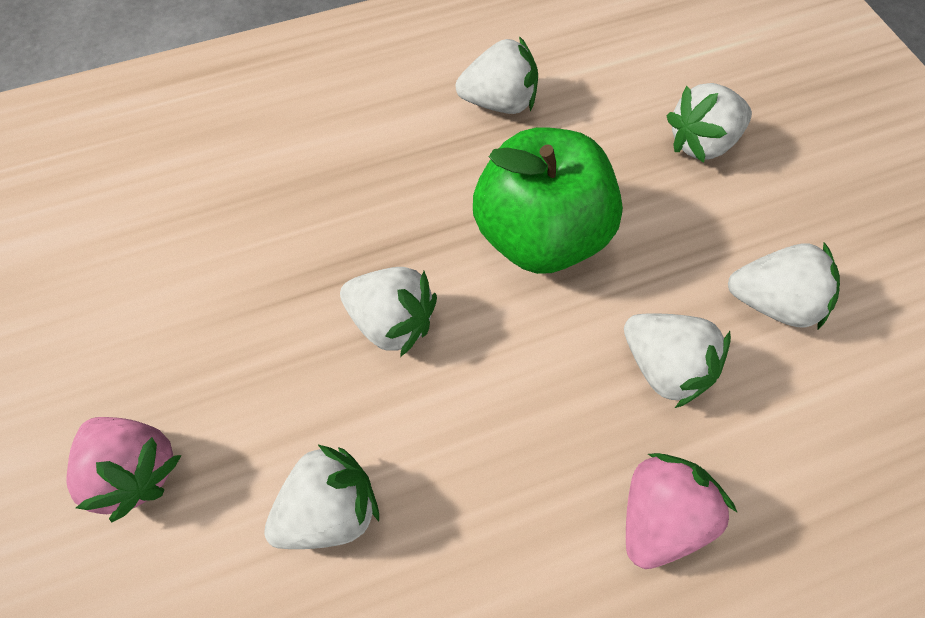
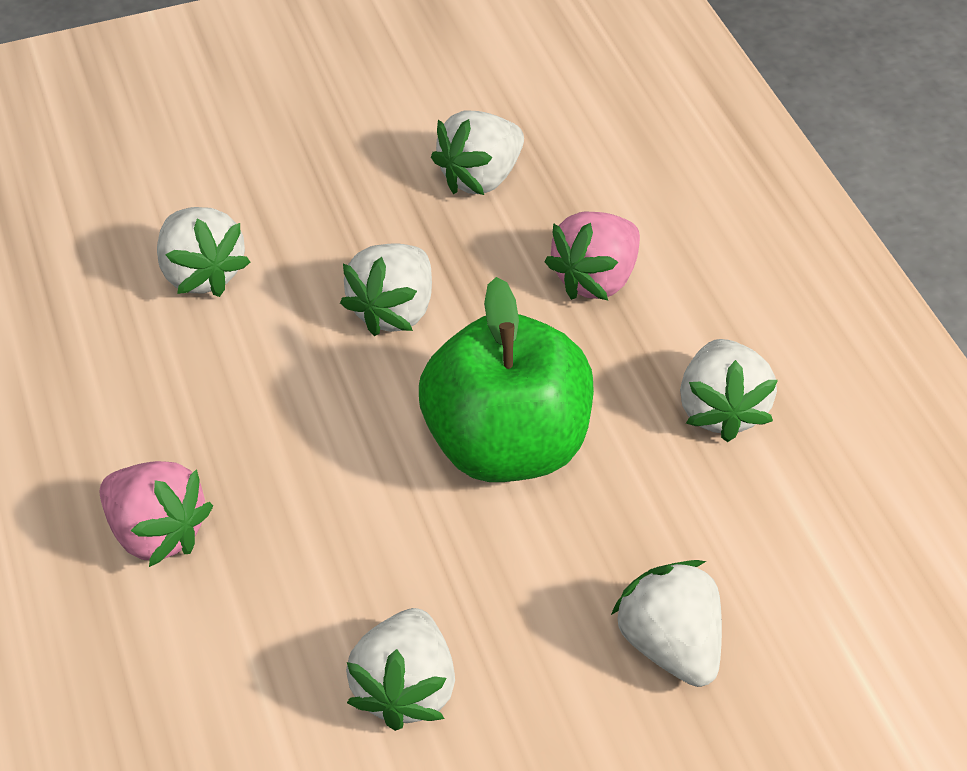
camera: 90 degrees right, 15 degrees down
(138, 468) = (255, 143): pink strawberry -> pink strawberry (596, 279)
(663, 365) = (323, 557): white strawberry -> white strawberry (480, 177)

